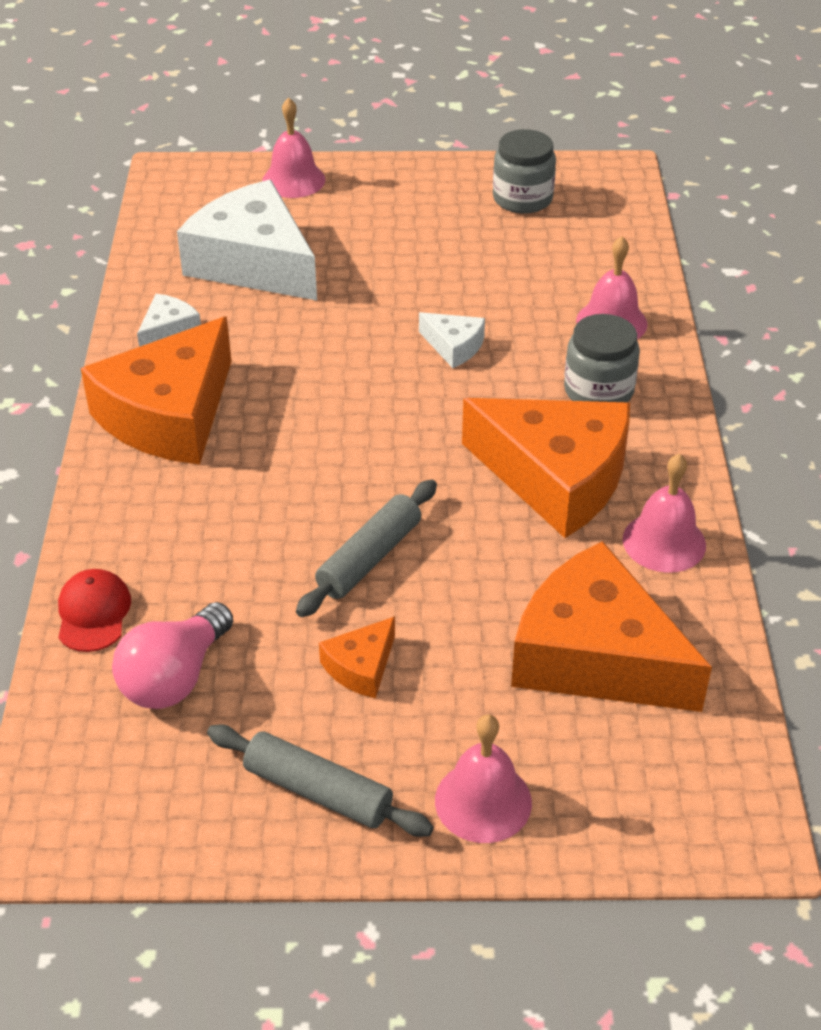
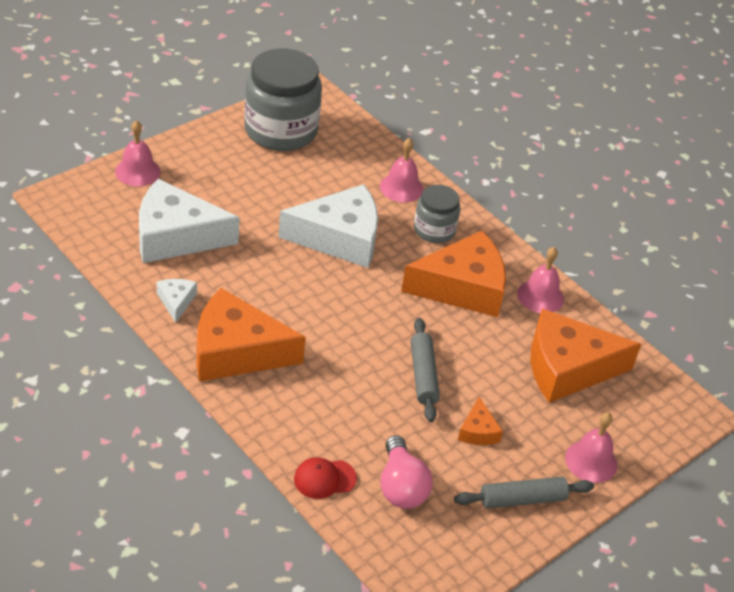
camera: 45 degrees left, 0 degrees up
(93, 613) = (324, 479): red cap -> red cap turned 60 degrees counterclockwise
(169, 415) = (236, 351): orange cheese -> orange cheese turned 105 degrees clockwise
(454, 346) = (340, 238): white cheese -> white cheese, size x2.26
(522, 198) = (281, 130): grey jar -> grey jar, size x1.84

